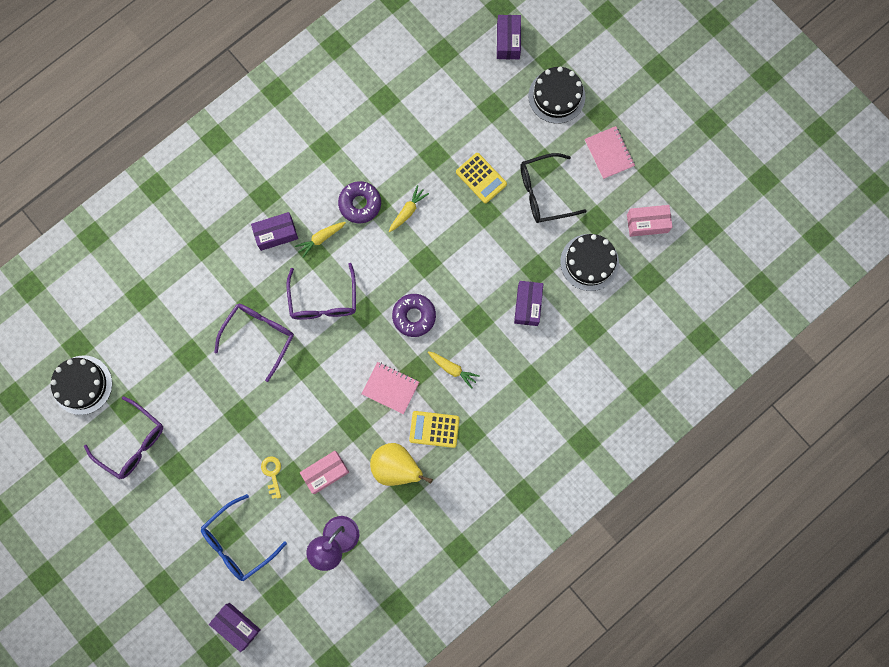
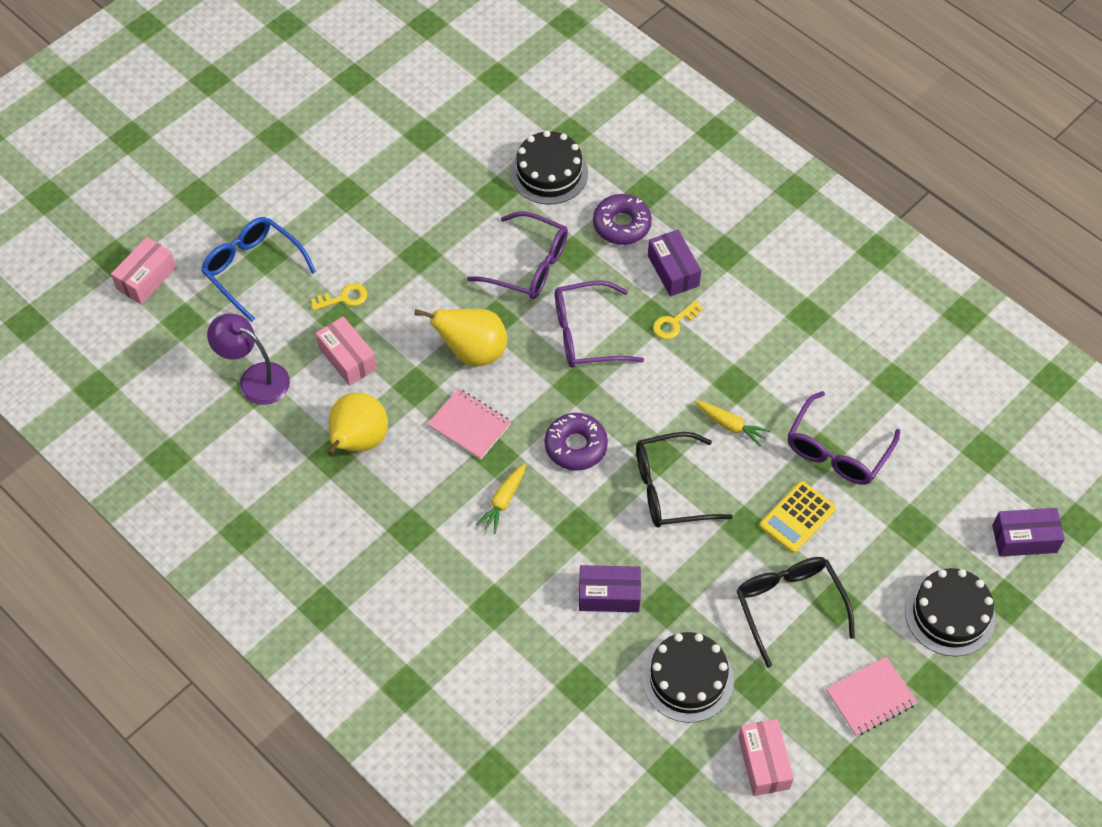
camera: 85 degrees right, 20 degrees down
(82, 385) = (448, 88): black cake -> black cake (549, 173)
(132, 443) = (378, 146): purple glasses -> purple glasses (837, 451)
(237, 626) = (146, 278): purple box -> pink box
(321, 238) = (674, 323): yellow carrot -> yellow key
(329, 382) = (472, 352): none -> yellow pear
(360, 204) = (731, 365): purple donut -> purple donut (621, 225)
(390, 388) = (469, 425): pink notebook -> pink notebook turned 75 degrees counterclockwise
(434, 429) = (414, 485): yellow calculator -> none
(453, 257) = (669, 489): none -> black glasses

